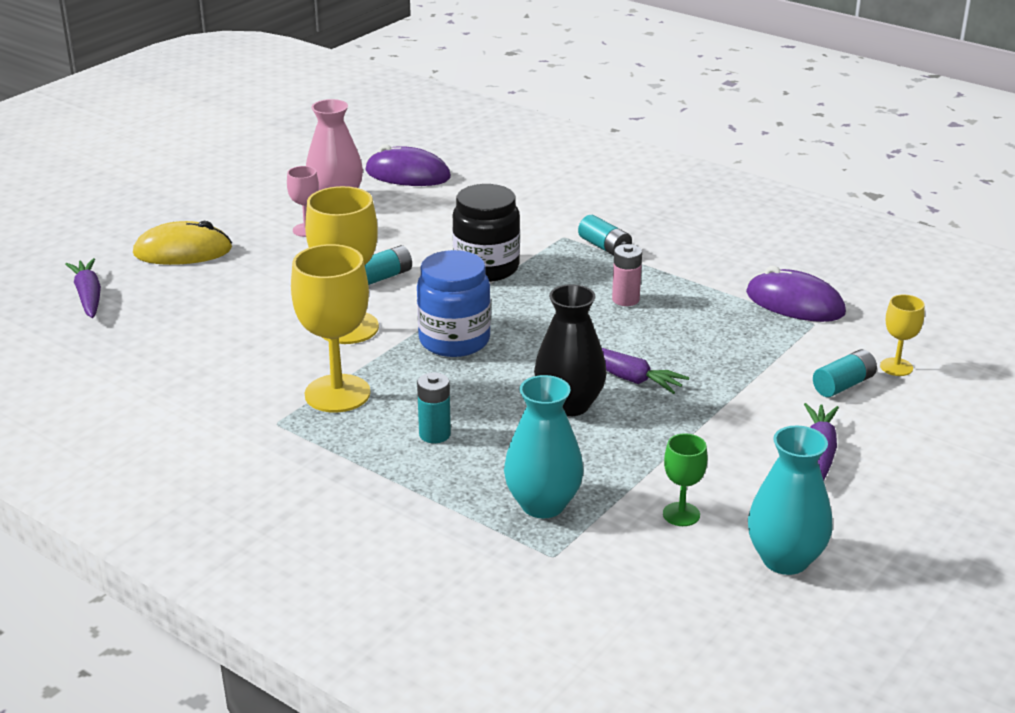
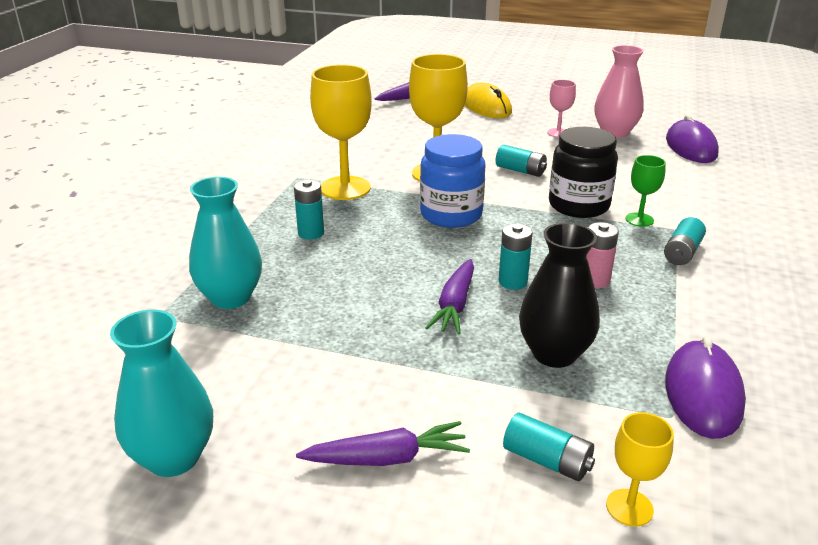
camera: 70 degrees right, 0 degrees up
(569, 405) = (387, 283): black vase -> black vase (554, 354)
(605, 339) = (512, 282): none -> turquoise battery
(681, 514) = (236, 374): green goblet -> green goblet (639, 220)

